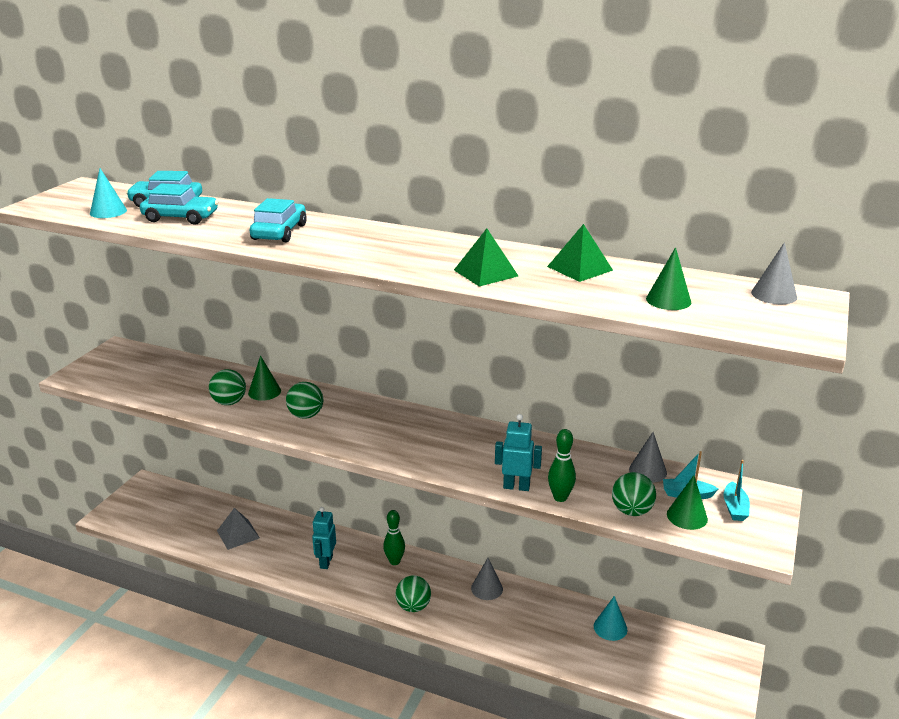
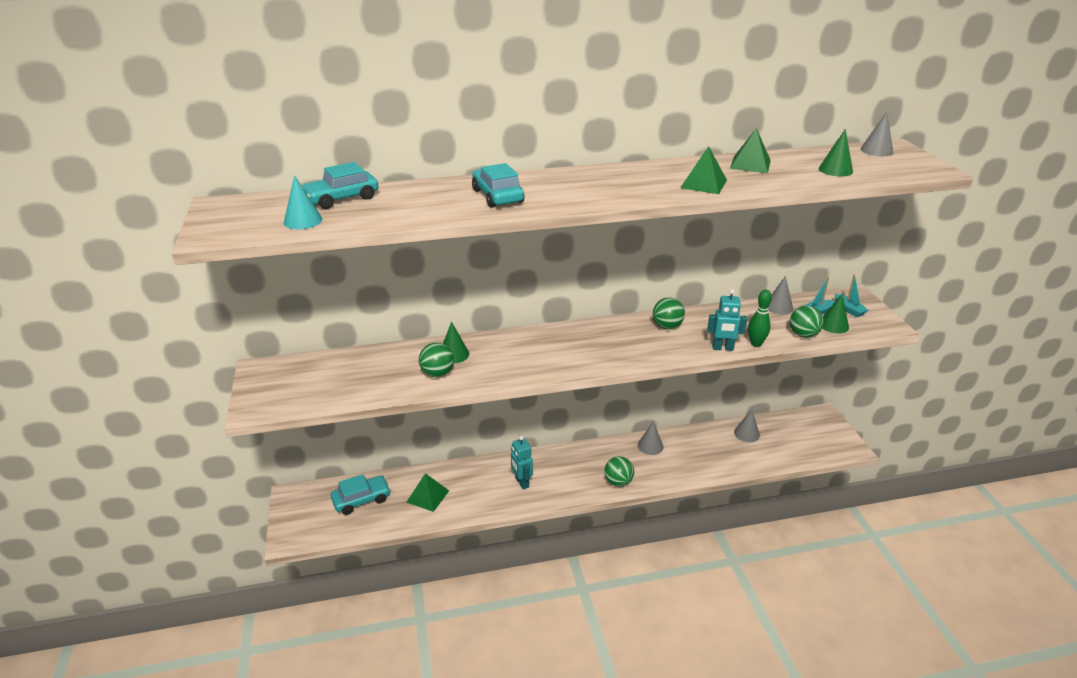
camera: 35 degrees left, 5 degrees up
(181, 217) = (385, 207): turquoise car -> turquoise car (361, 499)
(238, 534) = (427, 496): grey pyramid -> green pyramid
(306, 415) = (514, 359): green ball -> green ball (667, 326)
(394, 561) = (570, 458): green bowling pin -> none
(516, 486) = (722, 348): turquoise robot -> turquoise robot turned 150 degrees counterclockwise
(610, 627) = (746, 433): turquoise cone -> grey cone

